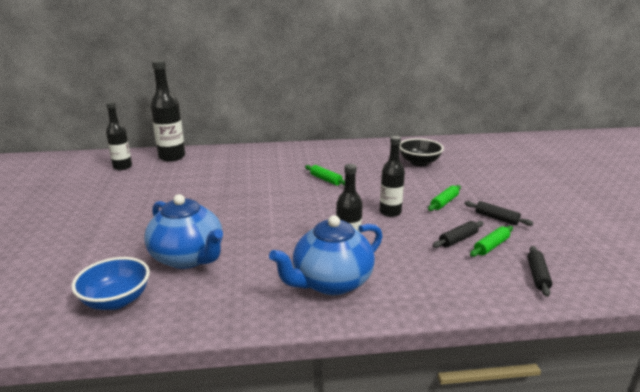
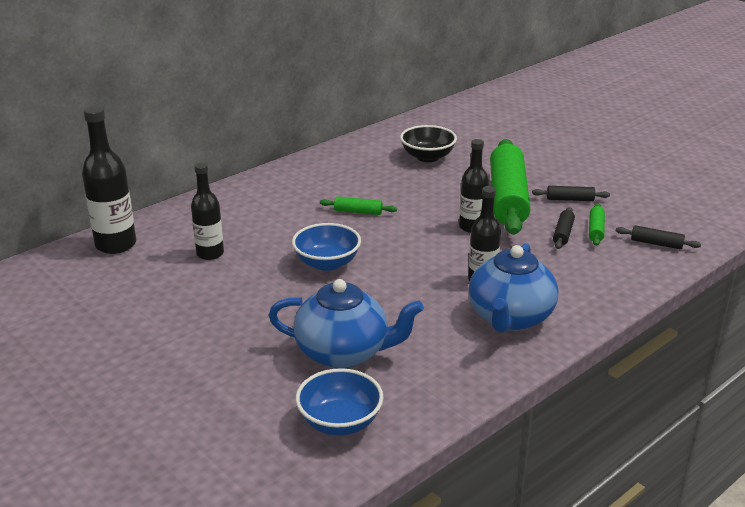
camera: 35 degrees left, 5 degrees up
(122, 167) = (68, 282): black bottle -> black bottle (210, 254)
(262, 202) = (327, 263): none -> blue bowl
(444, 202) = (507, 198): green rolling pin -> green rolling pin, size x2.47
(537, 275) = (656, 243): black rolling pin -> black rolling pin turned 45 degrees counterclockwise

